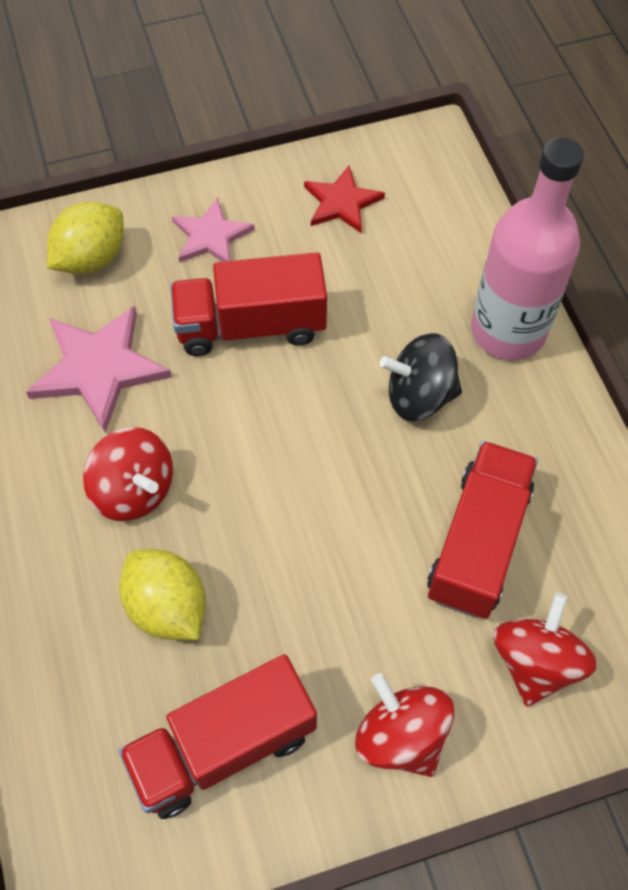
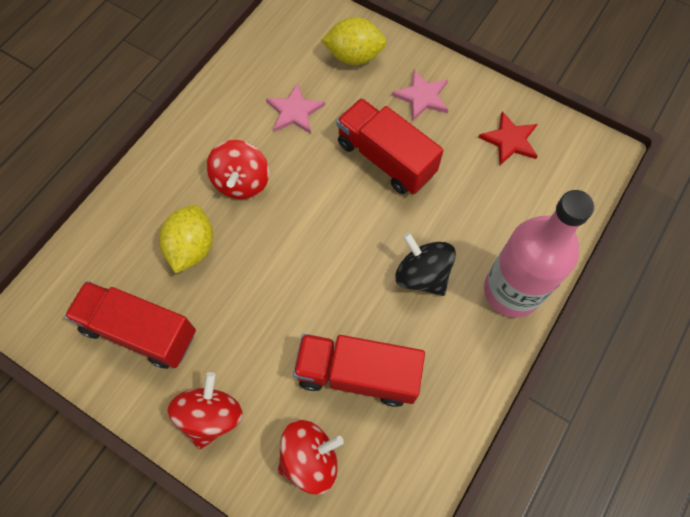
camera: 50 degrees right, 5 degrees up
(99, 368) = (295, 111): pink star -> pink star, size x0.64
(478, 542) = (357, 374): red truck -> red truck turned 150 degrees counterclockwise

